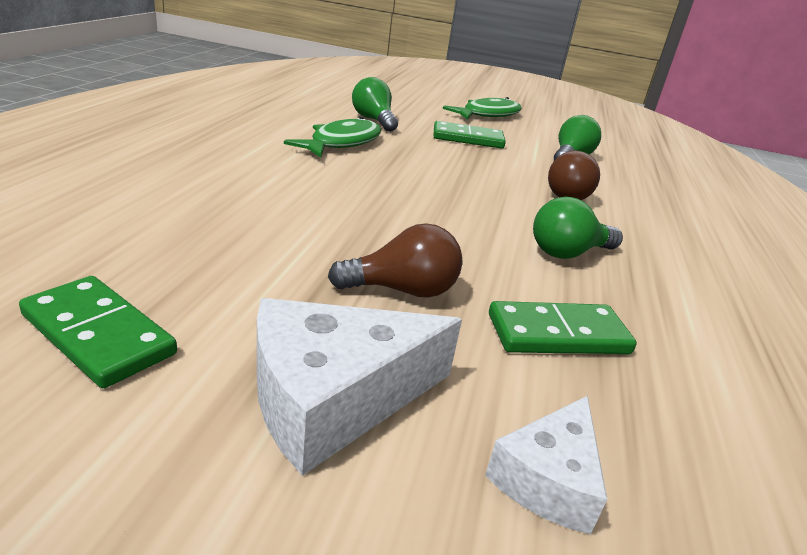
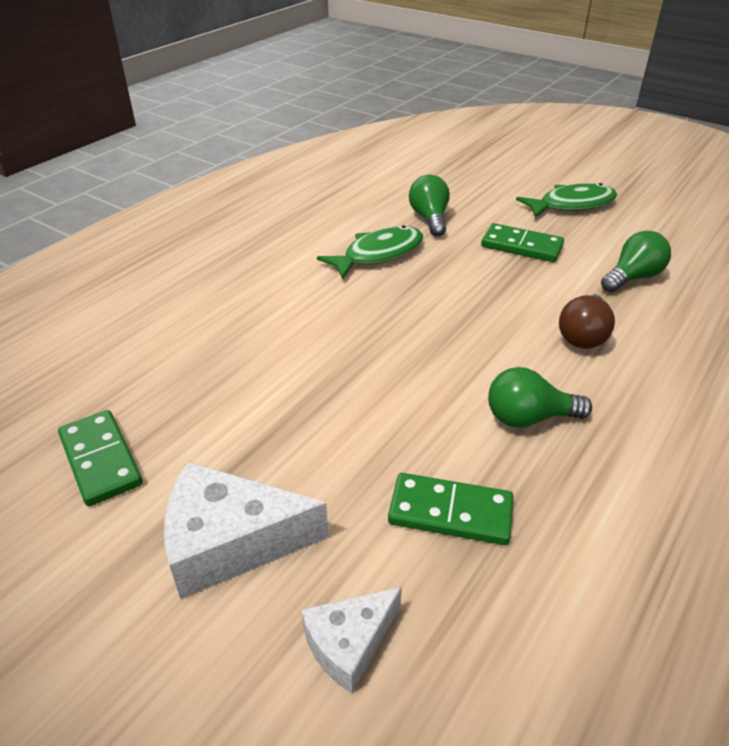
camera: 25 degrees right, 10 degrees up
(402, 290) = (337, 446): brown light bulb -> none

